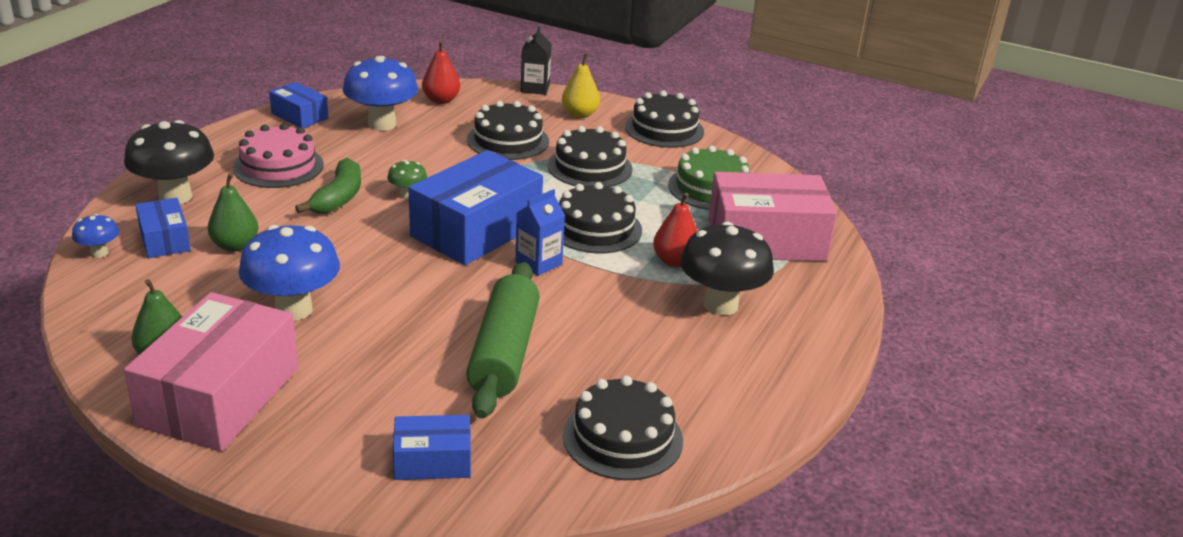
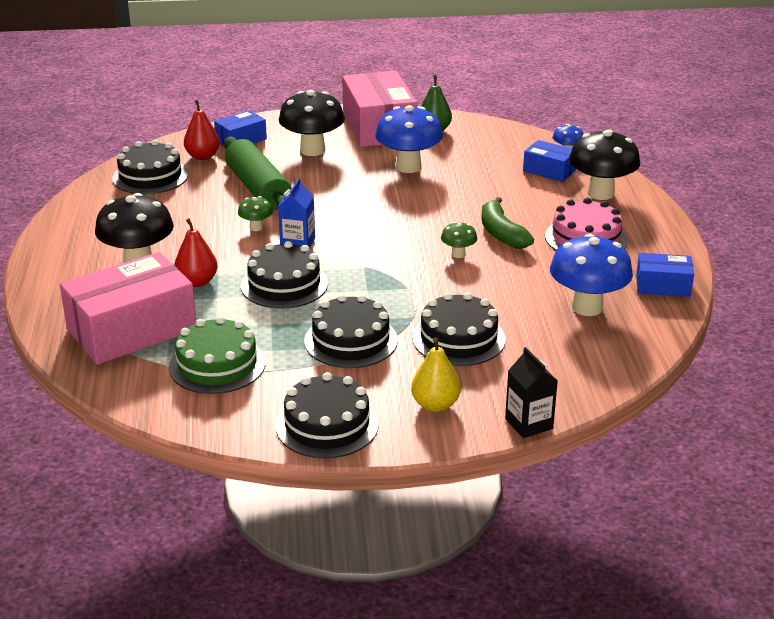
camera: 150 degrees right, 0 degrees up
(235, 246) = (504, 182): green pear -> none
(363, 391) = (312, 150): none -> black mushroom
(441, 100) = (588, 359): red pear -> red pear (203, 156)
(476, 230) = (371, 249): blue box -> none
(561, 298) = (256, 227): none -> green mushroom

